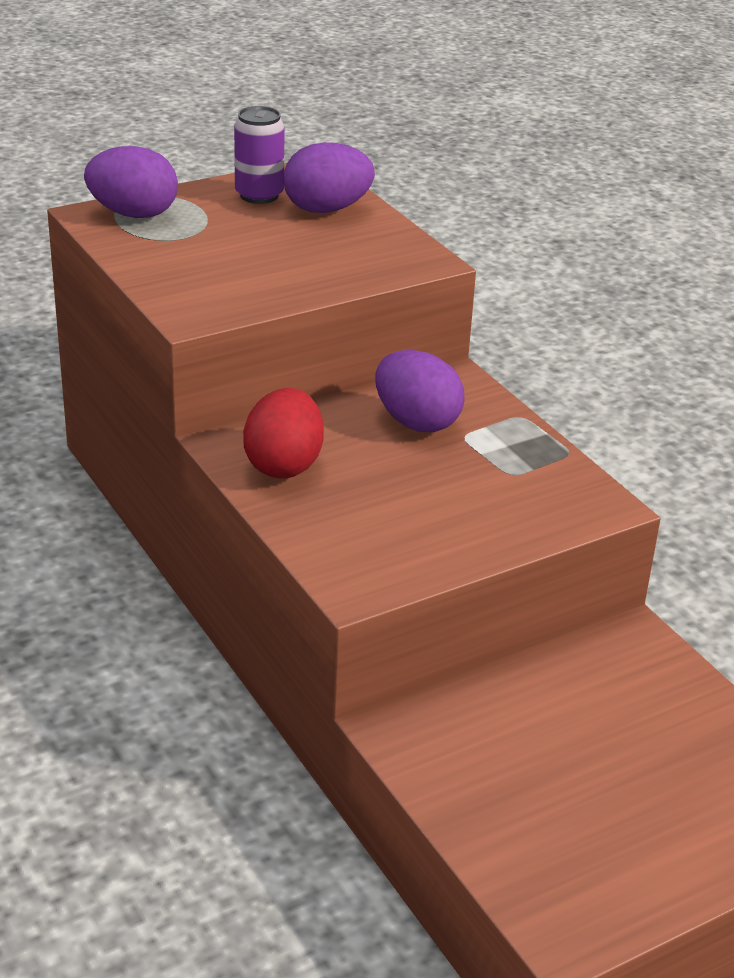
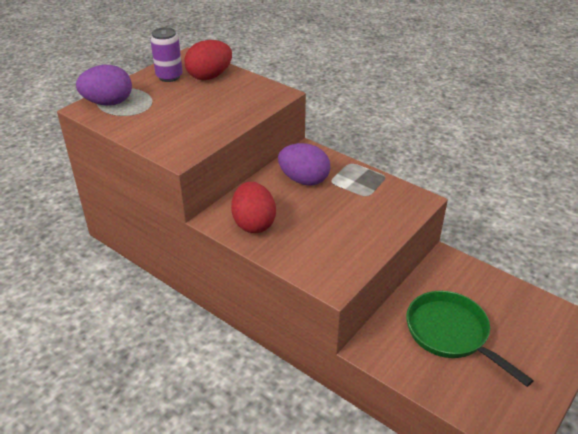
camera: 20 degrees left, 5 degrees up
(327, 209) = (209, 76): purple egg -> red egg
(558, 751) = (451, 334): none -> green pan

